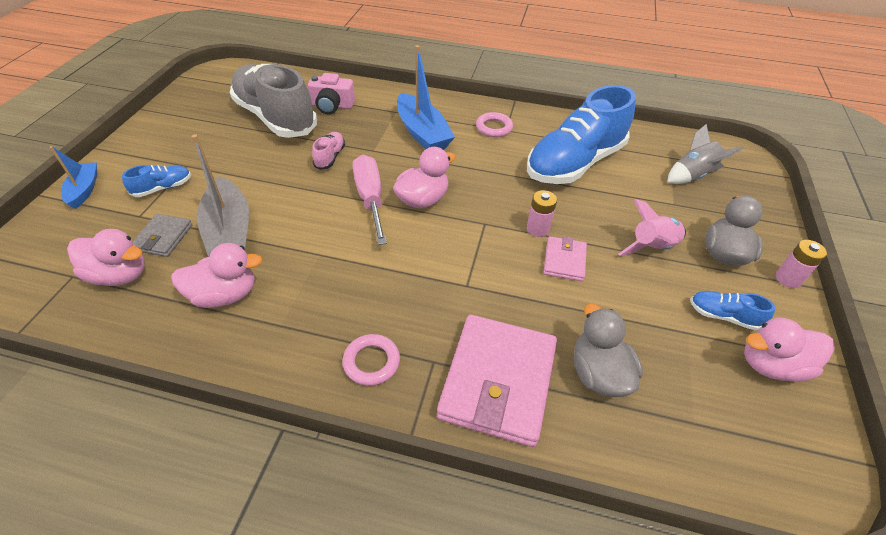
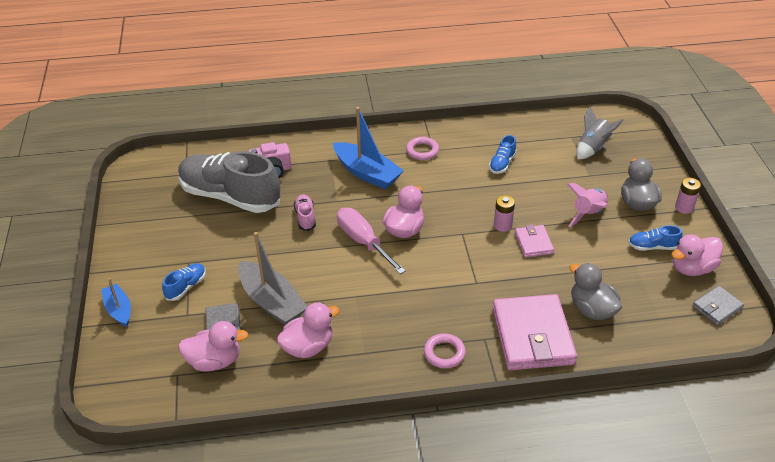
camera: 20 degrees left, 5 degrees down
(574, 163) = (502, 163): blue shoe -> blue shoe, size x0.41
(791, 439) = (717, 307): none -> grey wallet

